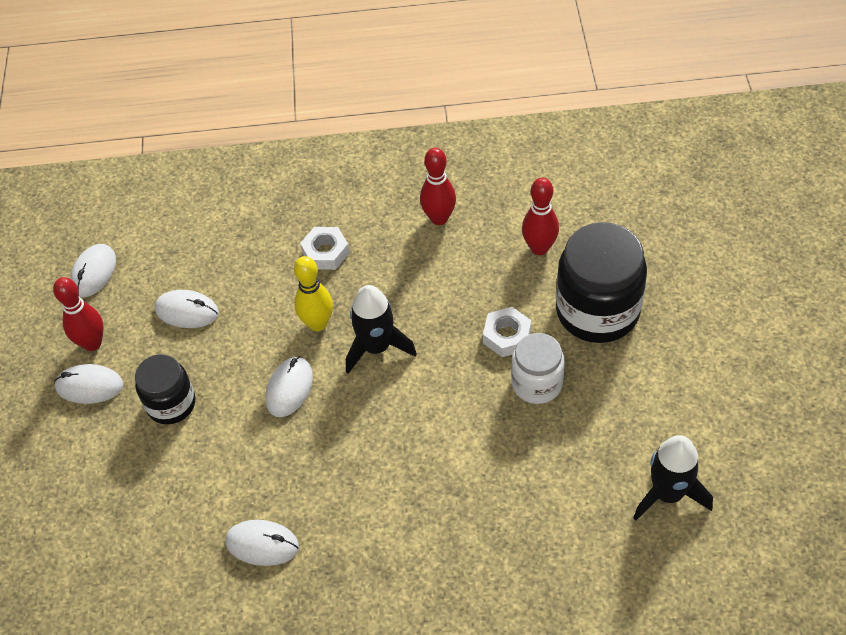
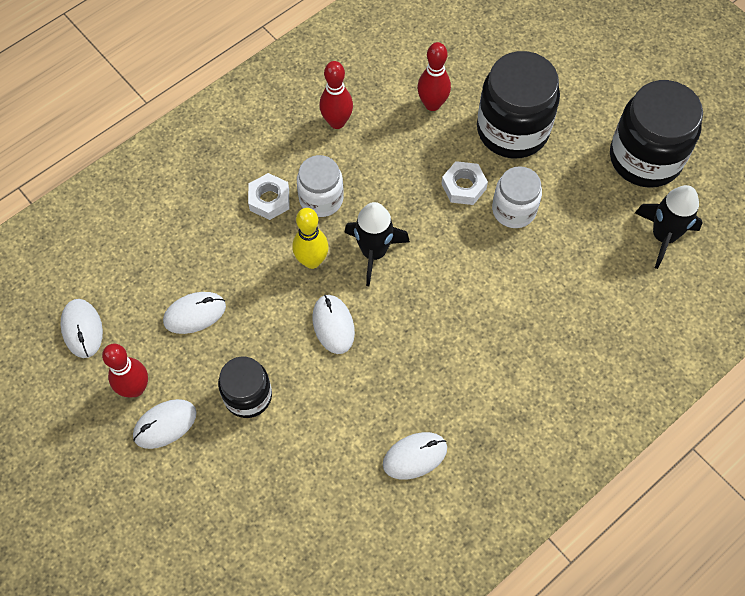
camera: 40 degrees left, 10 degrees up
(370, 276) = (321, 199): none -> white jar
(712, 409) = (645, 158): none -> black jar

